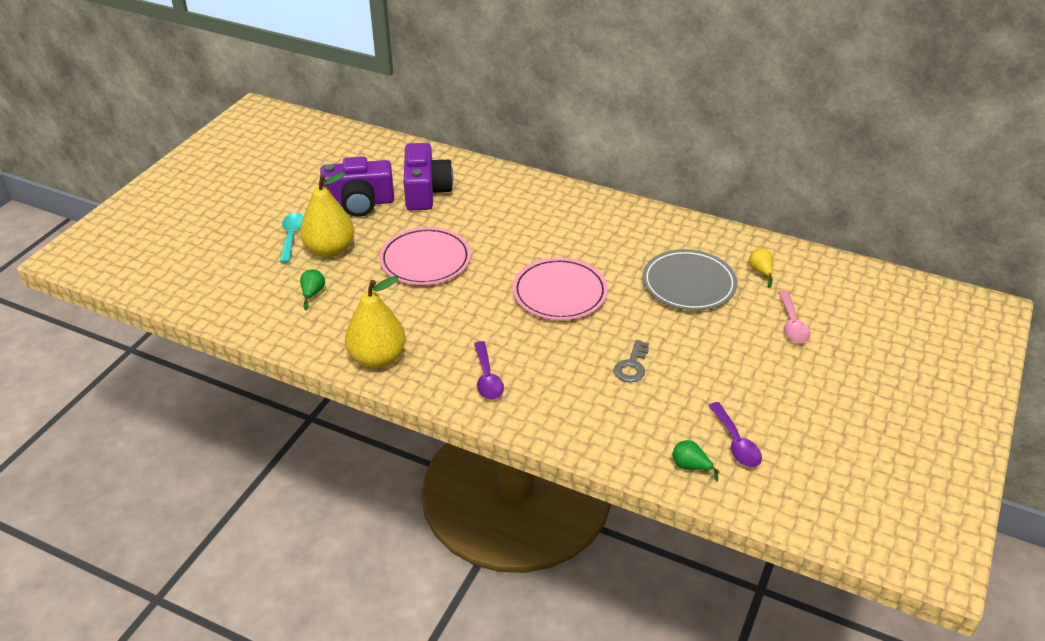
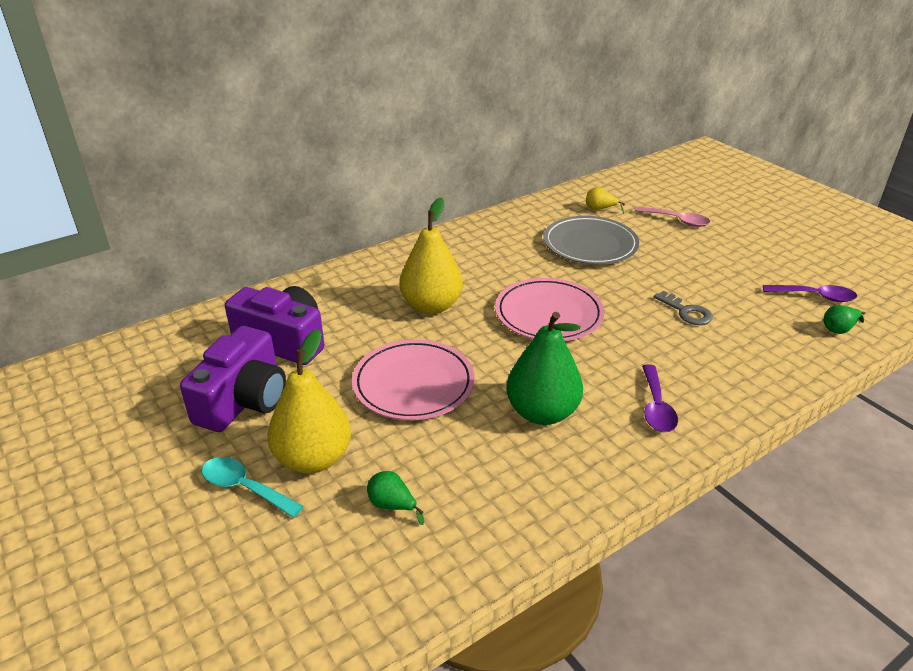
camera: 60 degrees left, 5 degrees down
(377, 358) = (569, 484): yellow pear -> yellow pear (431, 306)
(439, 325) = (542, 412): none -> green pear
(487, 378) = (656, 407): purple spoon -> purple spoon turned 75 degrees clockwise

